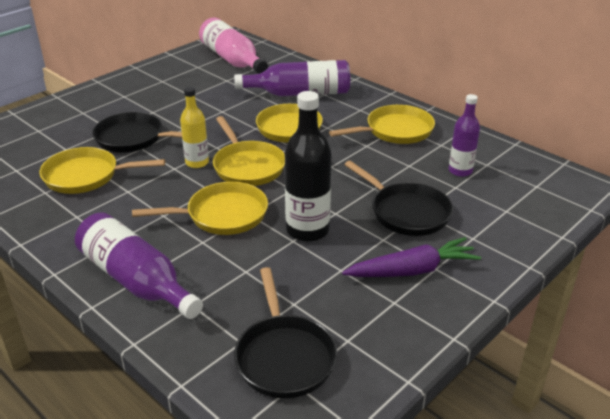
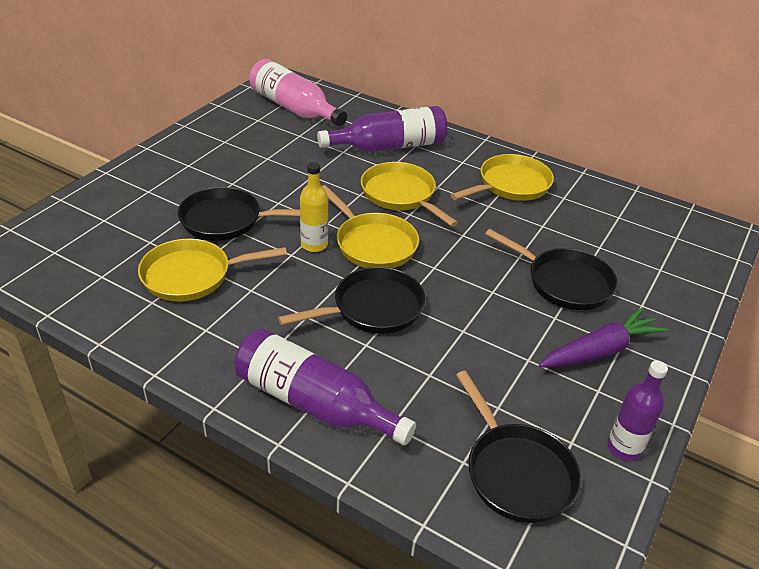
camera: 15 degrees left, 5 degrees up
(222, 215) = (372, 308): yellow pan -> black pan
(307, 230) = (473, 316): black bottle -> none
(460, 171) = (596, 227): purple bottle -> purple bottle (624, 447)

